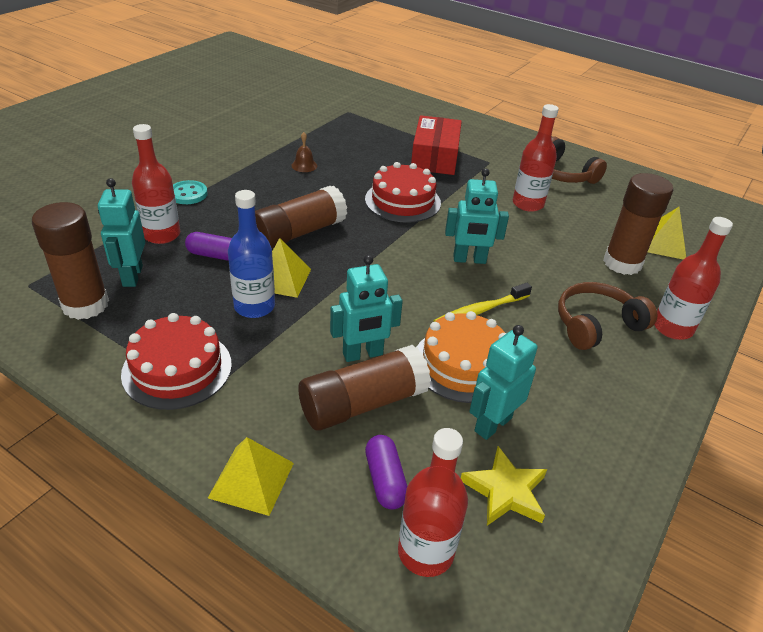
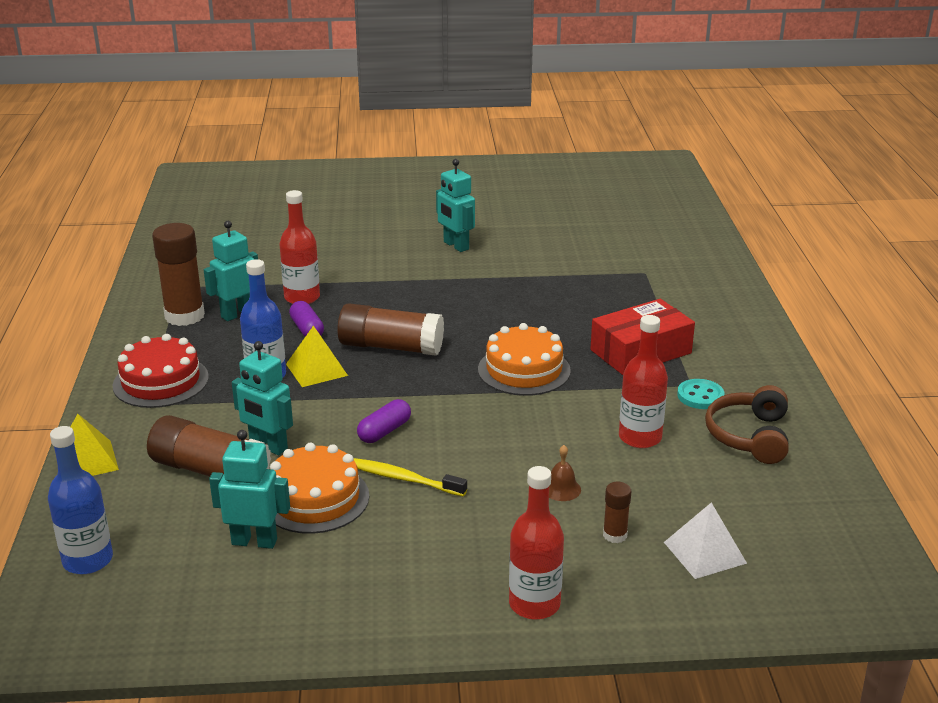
camera: 55 degrees right, 10 degrees down
(188, 194) = (372, 278): turquoise button -> turquoise button (700, 396)
(304, 165) = (502, 300): brown bell -> brown bell (561, 489)
(385, 480) = (140, 515): purple capsule -> purple capsule (384, 431)
(402, 201) = (524, 370): red cake -> orange cake
(425, 552) = (88, 560): red bottle -> blue bottle
(469, 260) = (478, 443): turquoise robot -> turquoise robot (455, 246)
(505, 491) = (183, 575): yellow star -> none
(596, 325) = (472, 552): brown headphones -> none
(622, 263) = (615, 535): brown glue stick -> brown glue stick, size x0.47
(663, 244) = (704, 552): yellow pyramid -> white pyramid

